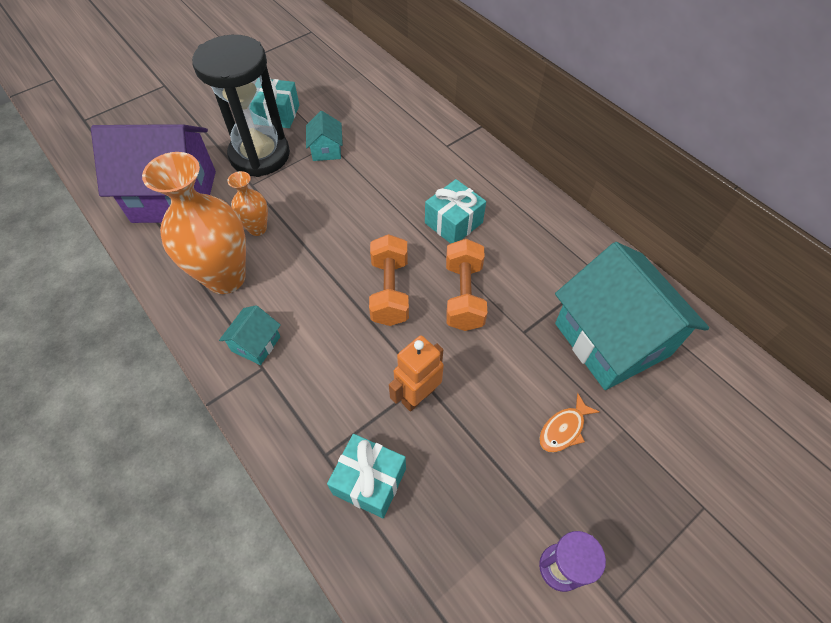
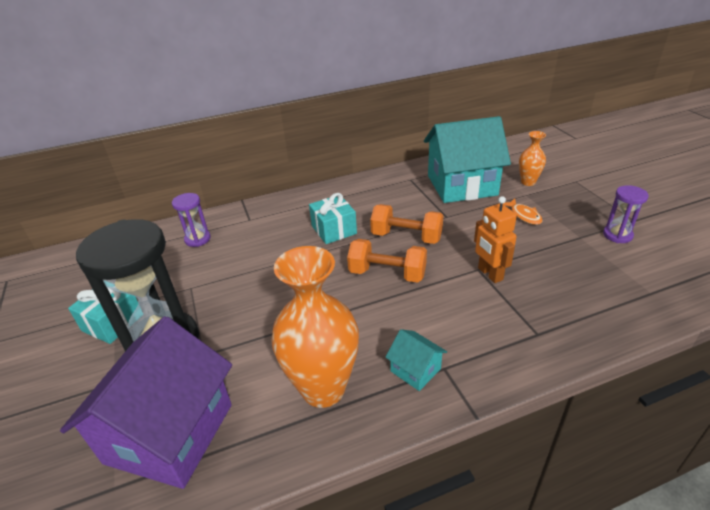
camera: 70 degrees left, 20 degrees down
(257, 228) = (269, 355): orange vase -> orange vase (528, 182)
(326, 150) = (197, 290): turquoise house -> none
(369, 481) = (561, 310): turquoise gift -> none
(400, 120) = (197, 239): none -> purple hourglass

